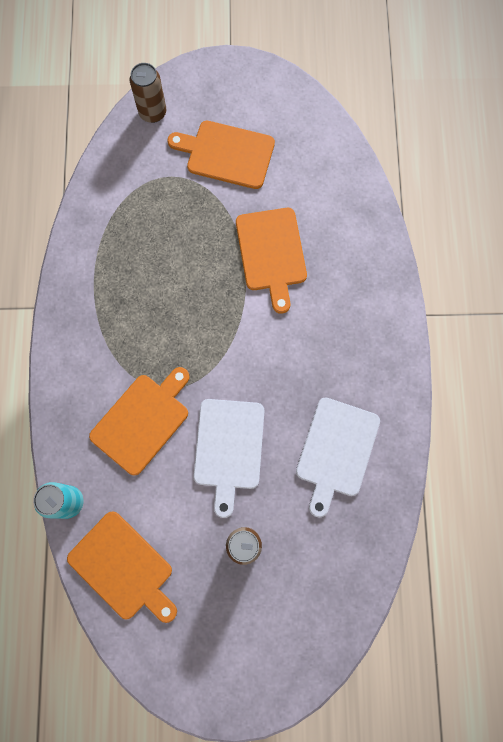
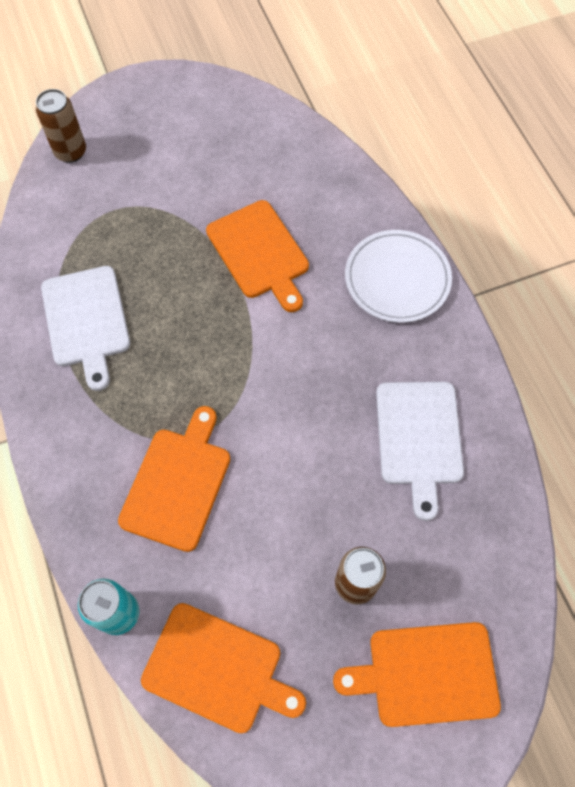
camera: 20 degrees left, 10 degrees down
(227, 154) = (170, 168): orange cutting board -> orange cutting board (427, 674)
(228, 448) = (293, 479): white cutting board -> white cutting board (86, 320)
(373, 313) = (397, 279): none -> white plate

